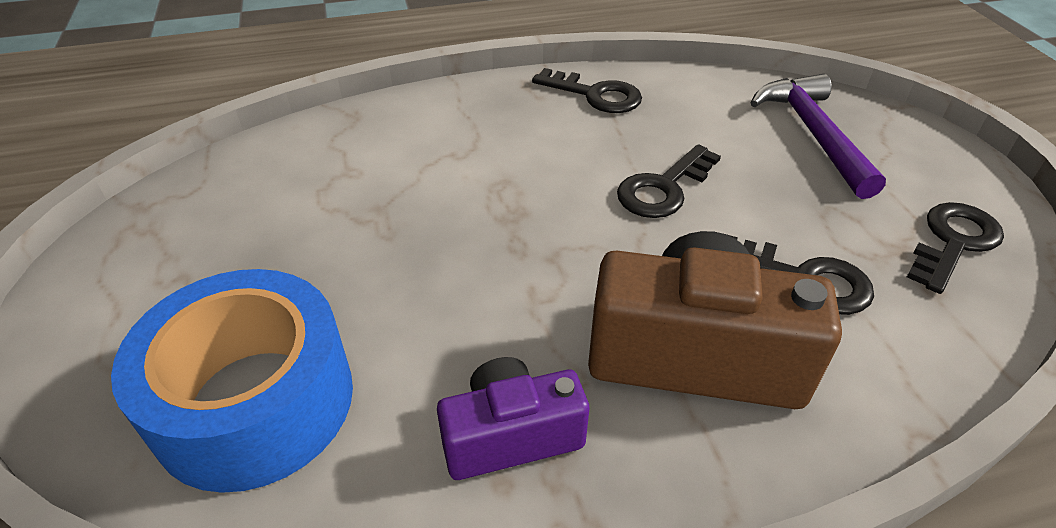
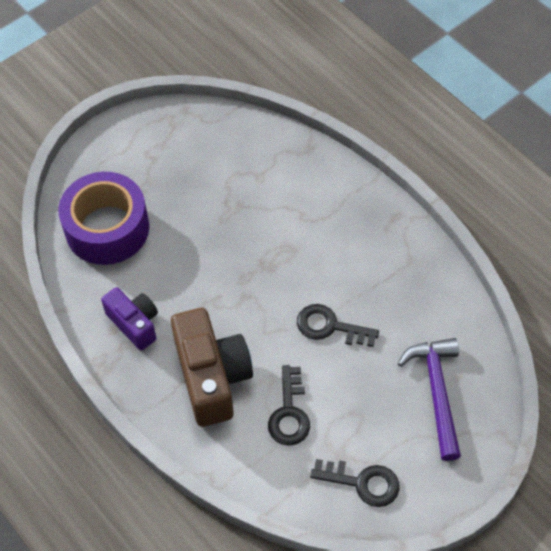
camera: 65 degrees right, 15 degrees up
(254, 401) = (107, 228): blue tape -> purple tape
(595, 95) = (407, 258): black key -> none
(813, 134) = (436, 392): purple hammer -> purple hammer turned 60 degrees counterclockwise

